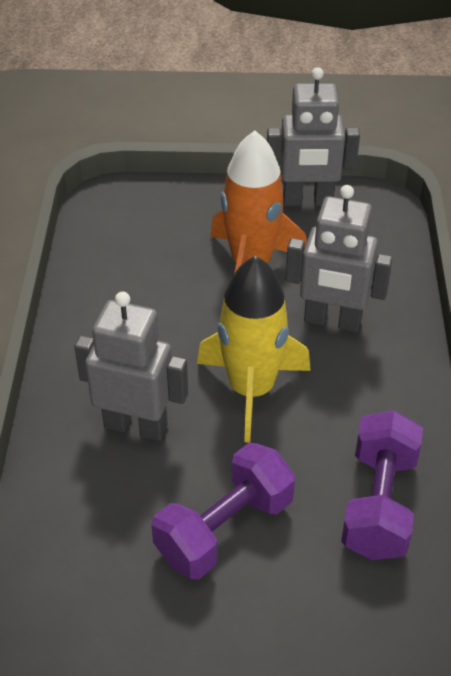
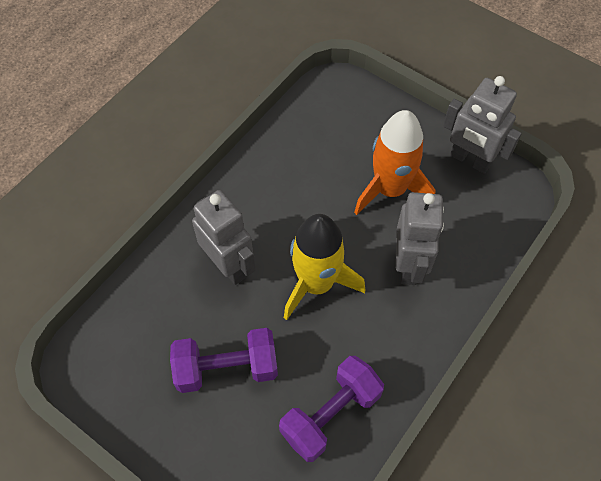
camera: 35 degrees right, 15 degrees up
(332, 321) = (409, 265): grey robot -> grey robot turned 135 degrees counterclockwise

